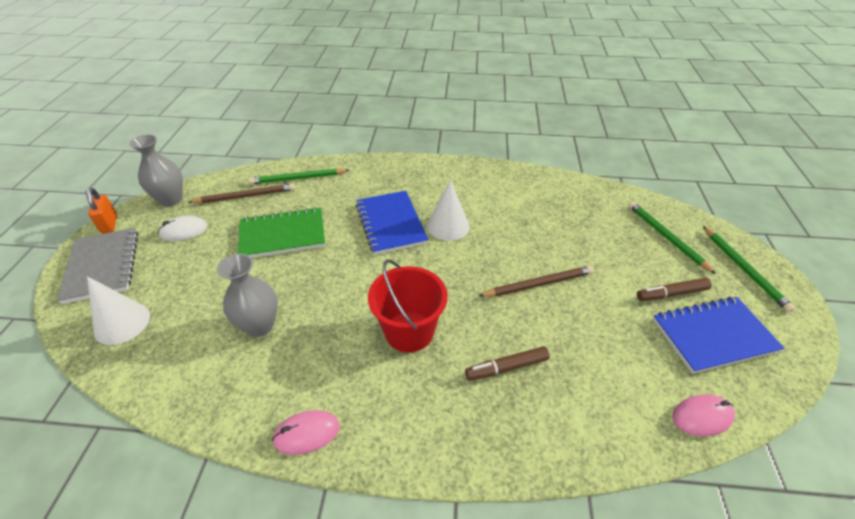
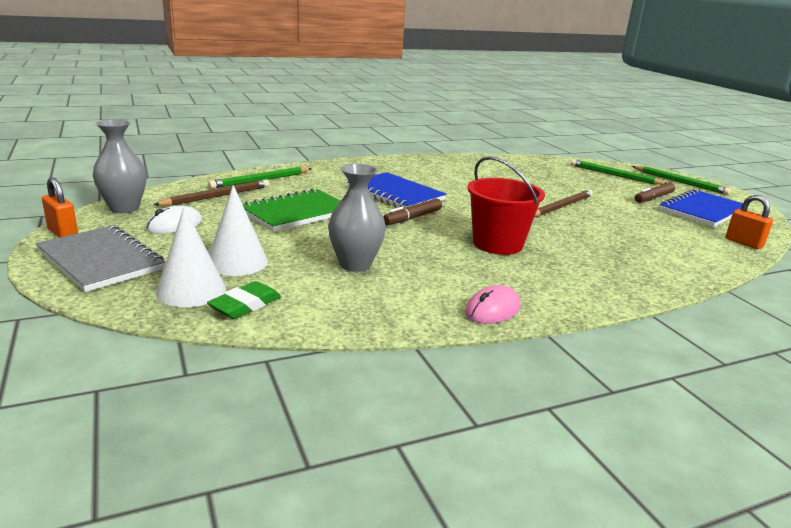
camera: 30 degrees left, 20 degrees down
(138, 355) = (245, 305): none -> green eraser
(448, 226) = (448, 189): white cone -> white cone (237, 262)
(507, 367) = (597, 247): brown marker -> brown marker (413, 218)
(702, 416) = (743, 243): pink mouse -> orange padlock

